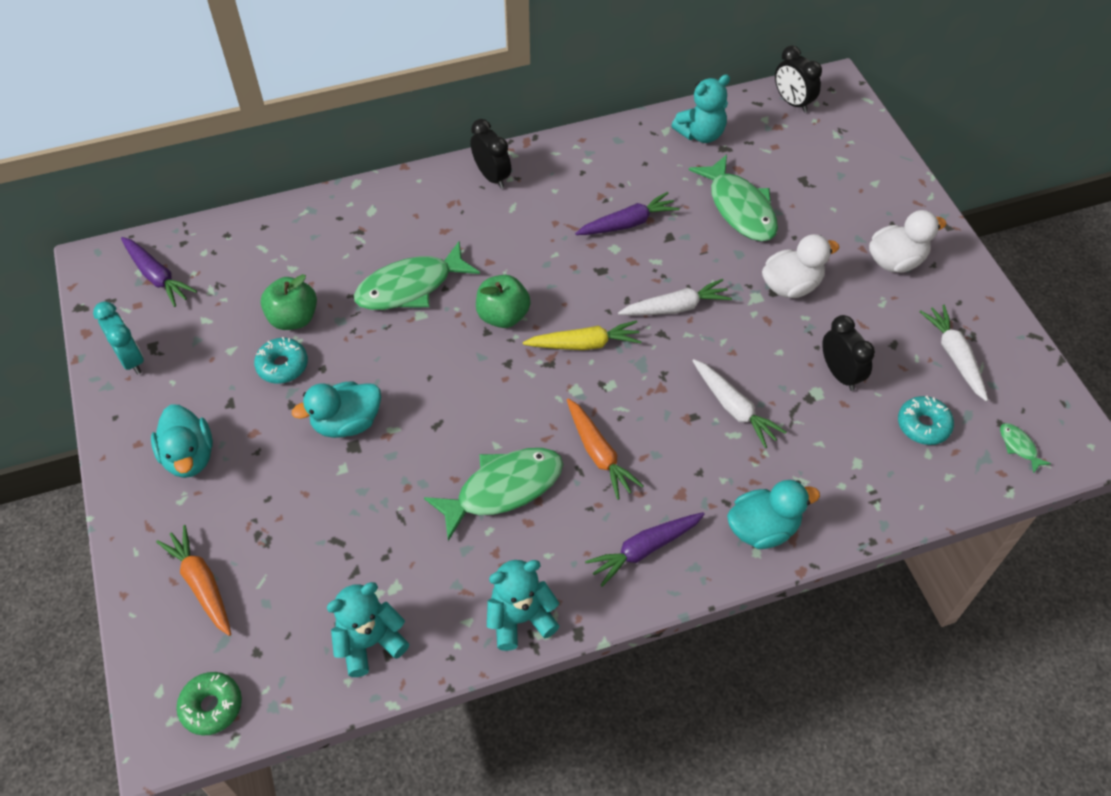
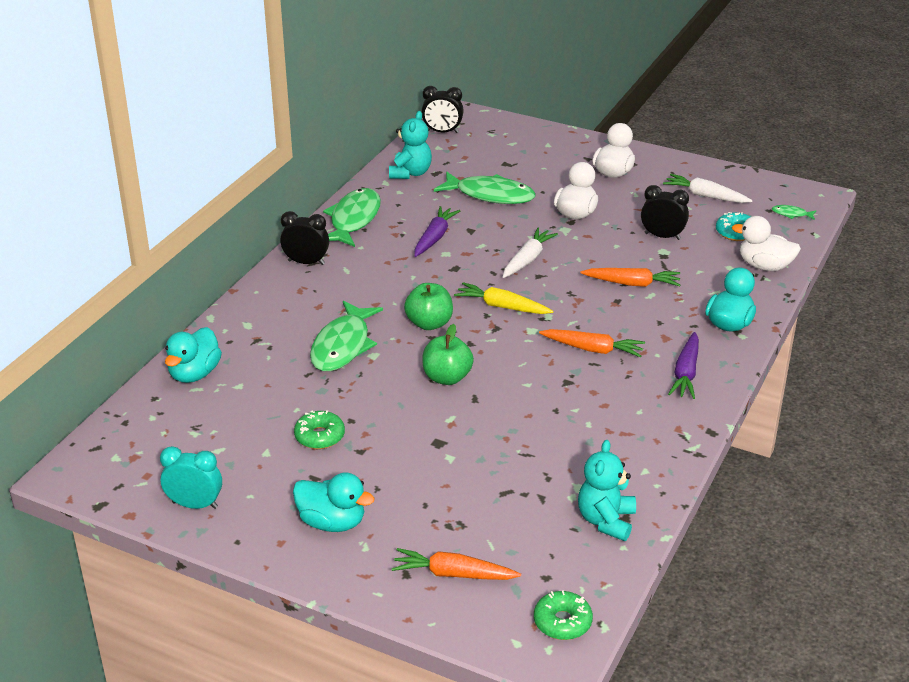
camera: 45 degrees left, 20 degrees down
(157, 276) = (136, 451): purple carrot -> none
(282, 365) = (319, 436): turquoise donut -> green donut
(293, 318) = (285, 409): green apple -> green apple (447, 377)
(347, 423) = (414, 435): turquoise duck -> turquoise duck (194, 374)
(503, 489) = (565, 400): green fish -> green fish (353, 219)
(520, 618) = (671, 448): turquoise teddy bear -> none
(584, 344) = (502, 307): yellow carrot -> yellow carrot turned 105 degrees counterclockwise
(734, 408) = (632, 283): white carrot -> orange carrot
(896, 489) = (764, 266): none -> white duck

